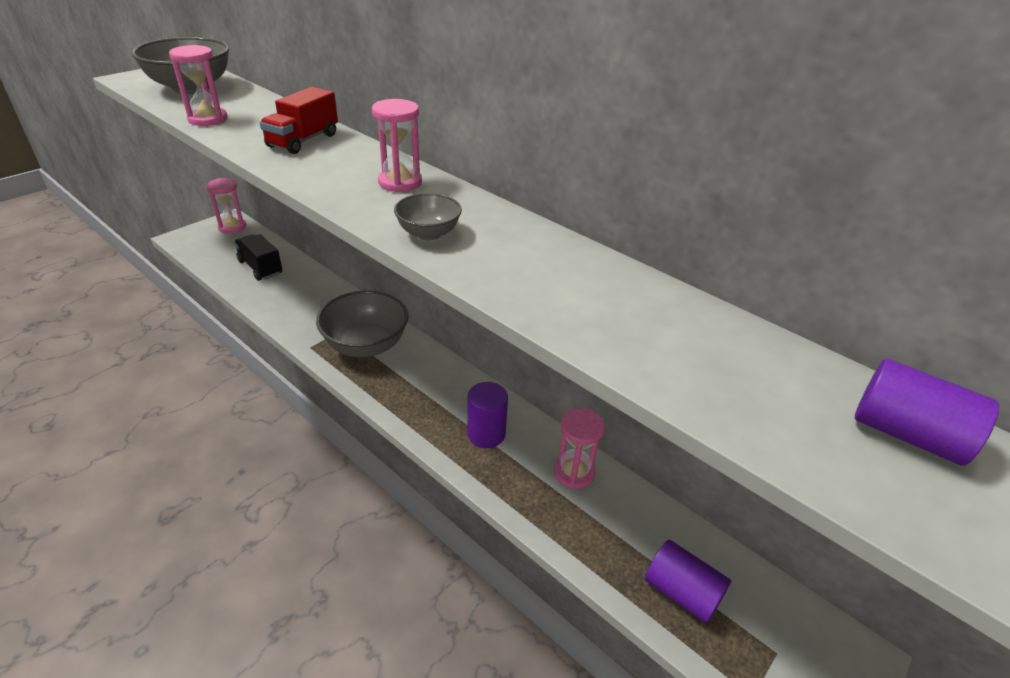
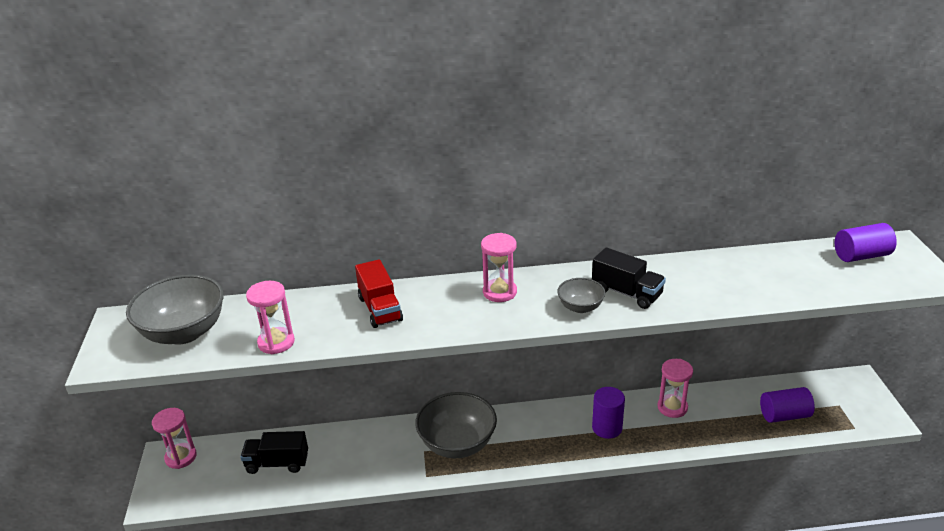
camera: 45 degrees left, 5 degrees down
(496, 253) = (626, 293): none -> black truck

